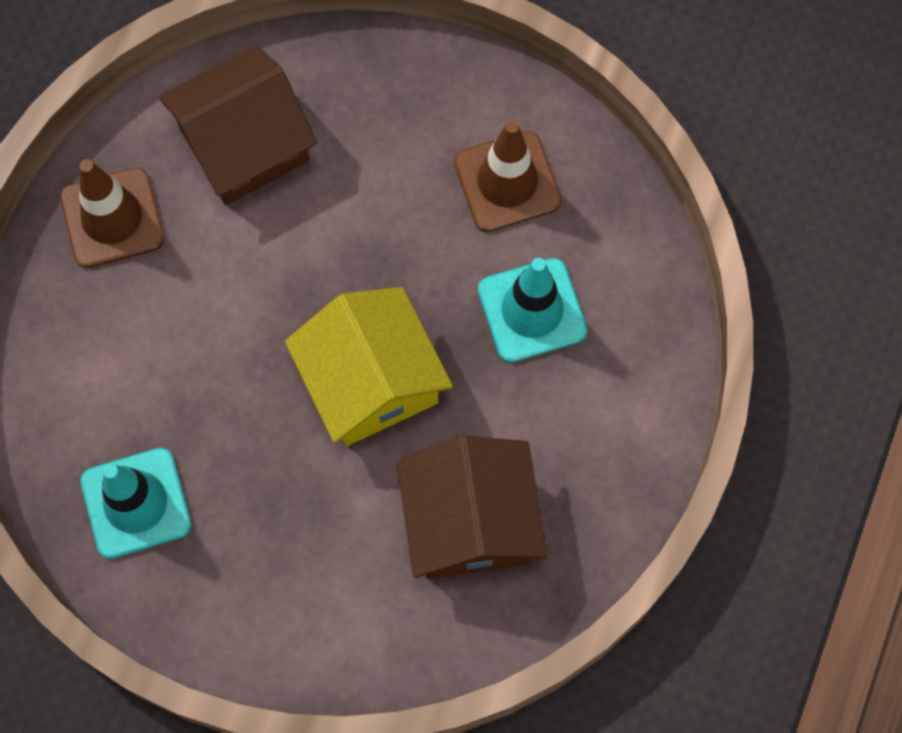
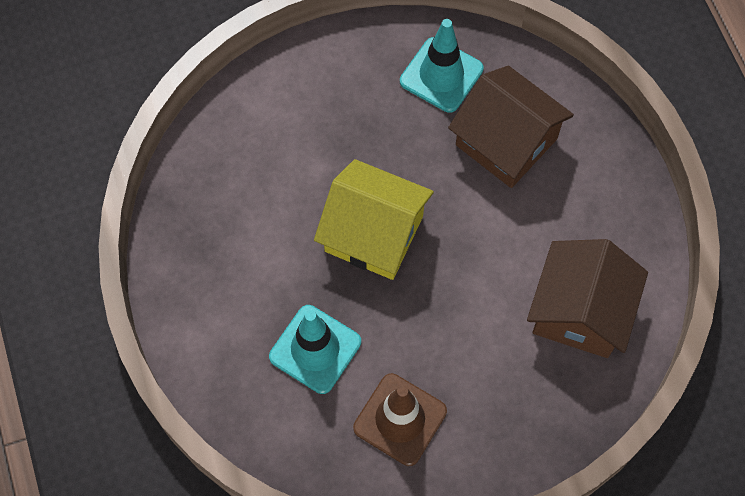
camera: 140 degrees right, 5 degrees down
(112, 218) = (609, 207): brown traffic cone -> none
(470, 522) = (250, 202): brown house -> brown house (506, 141)

